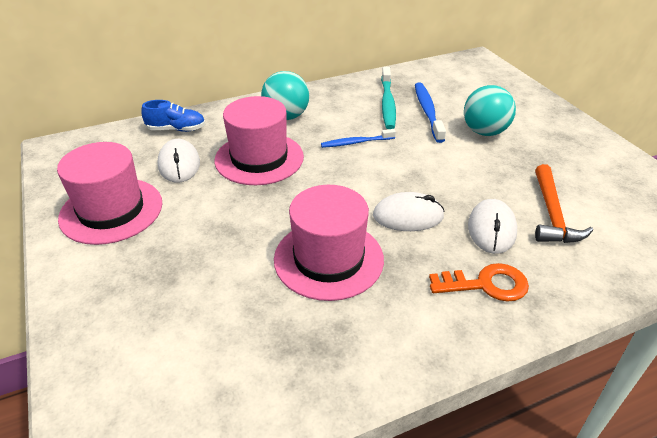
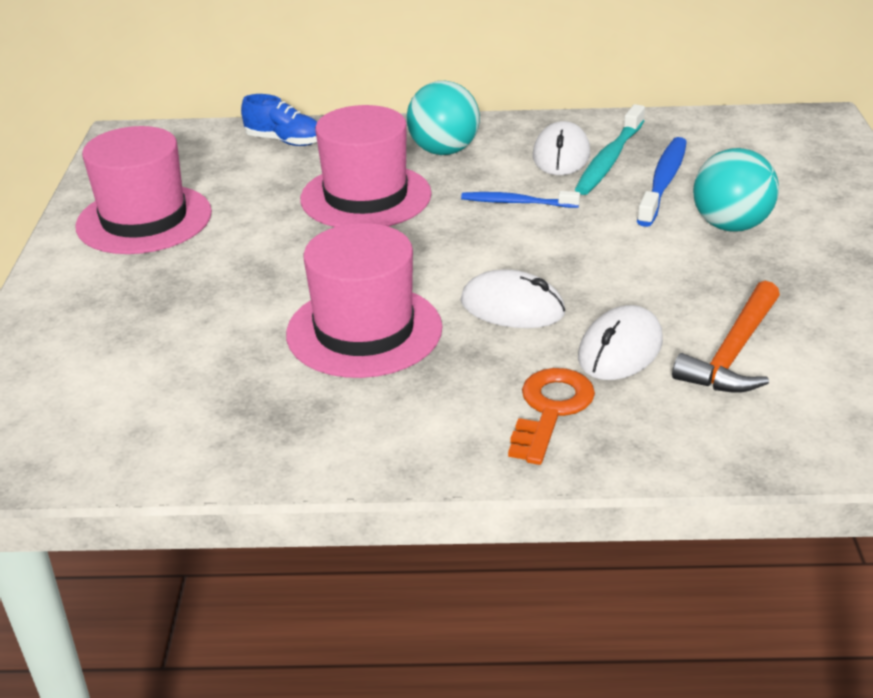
camera: 25 degrees right, 5 degrees down
(179, 164) = (259, 184): white mouse -> white mouse (561, 155)
(486, 284) = (550, 409): orange key -> orange key turned 90 degrees counterclockwise

